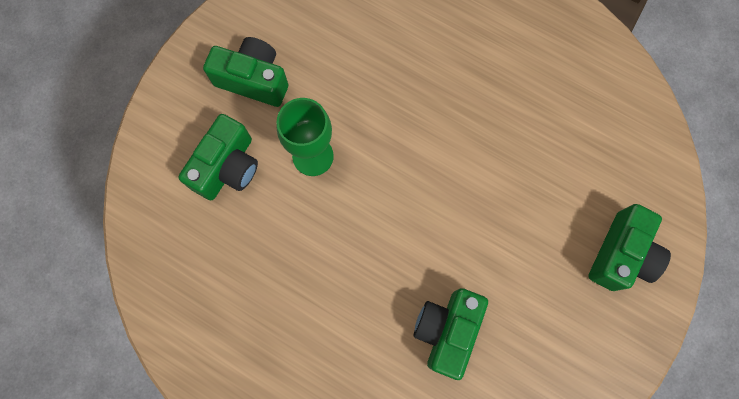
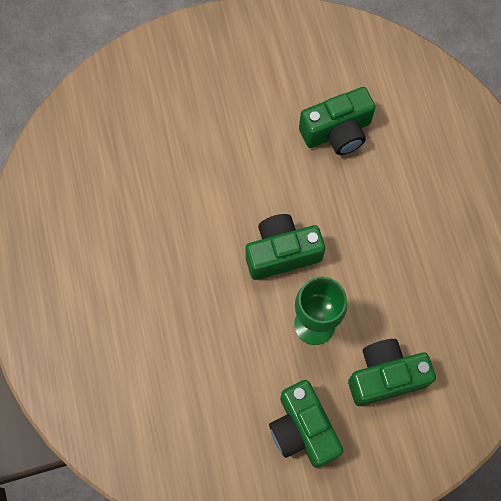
camera: 135 degrees left, 5 degrees down
(621, 254) = (180, 74): green camera -> green camera (282, 253)

